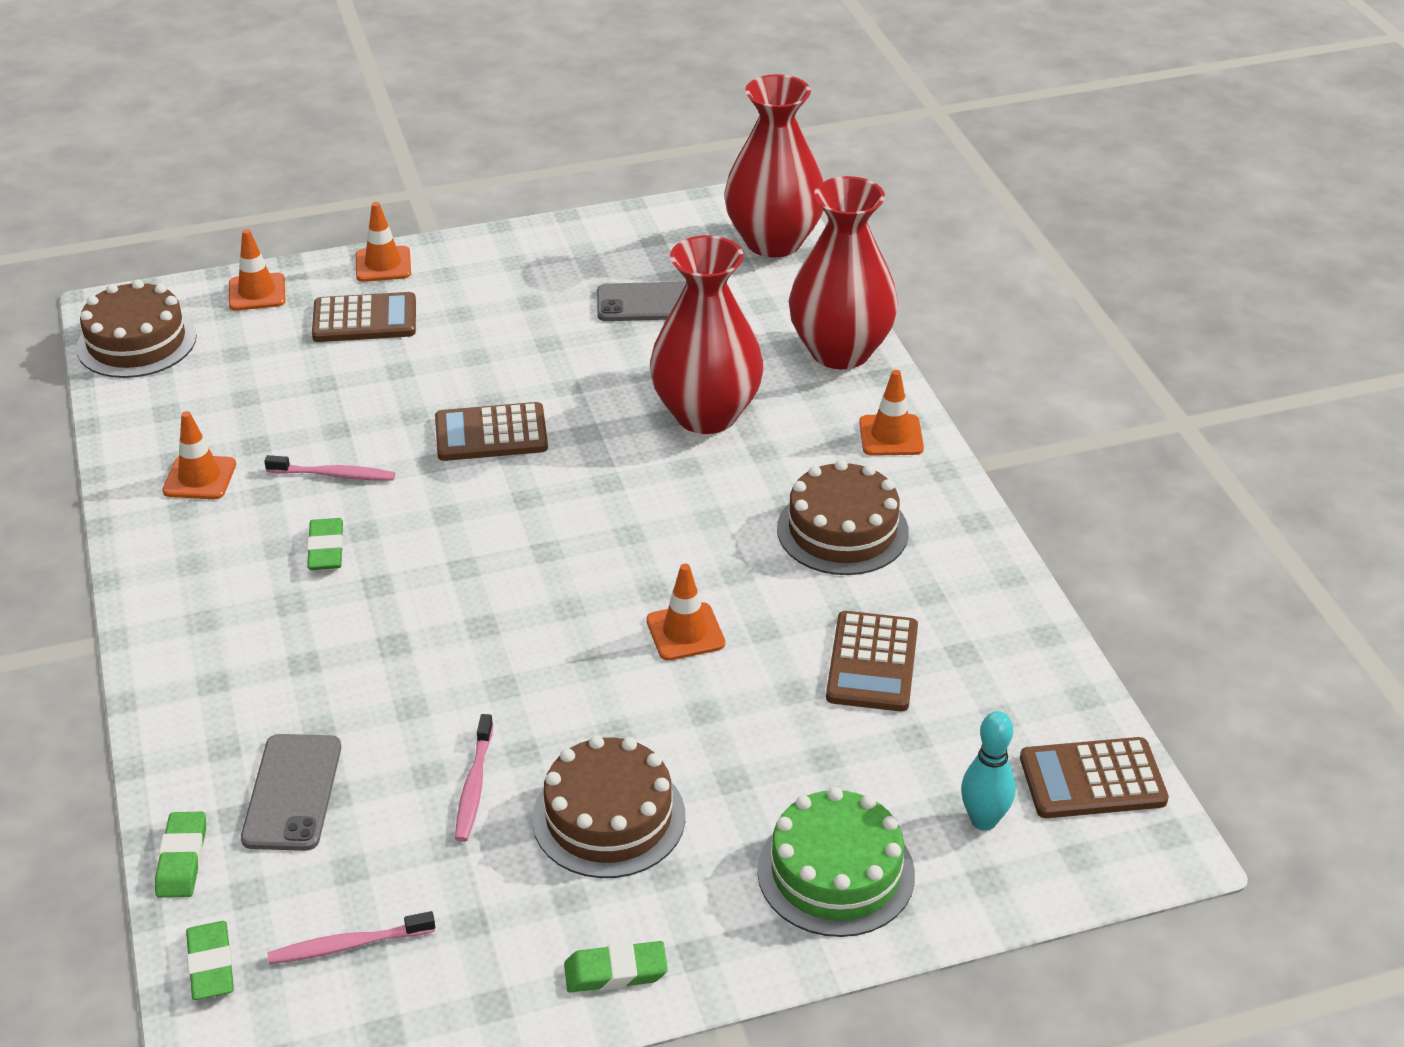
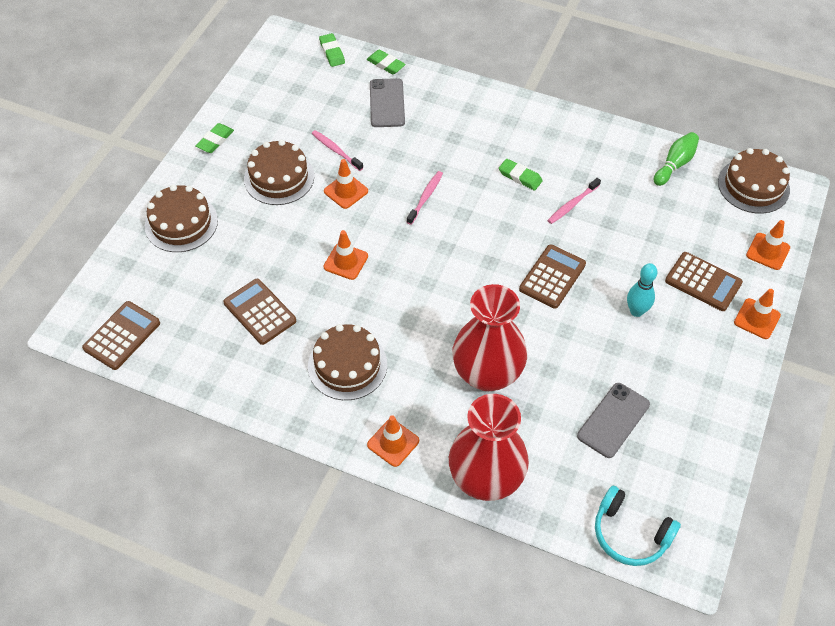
camera: 130 degrees right, 15 degrees up
(154, 420) = (675, 164): none -> green bowling pin
(199, 478) = (612, 160): orange traffic cone -> orange traffic cone (346, 191)
(211, 965) = (332, 52): green eraser -> green eraser turned 45 degrees clockwise
(292, 792) = (387, 103): grey phone -> grey phone turned 45 degrees clockwise
(348, 945) = (303, 85): pink toothbrush -> pink toothbrush (425, 197)
(364, 319) = (703, 282): brown calculator -> brown calculator turned 90 degrees counterclockwise
(773, 242) = (630, 533): red vase -> turquoise headphones
(836, 872) = (181, 223): green cake -> brown cake
(983, 820) = (148, 284): turquoise bowling pin -> turquoise bowling pin (636, 311)

